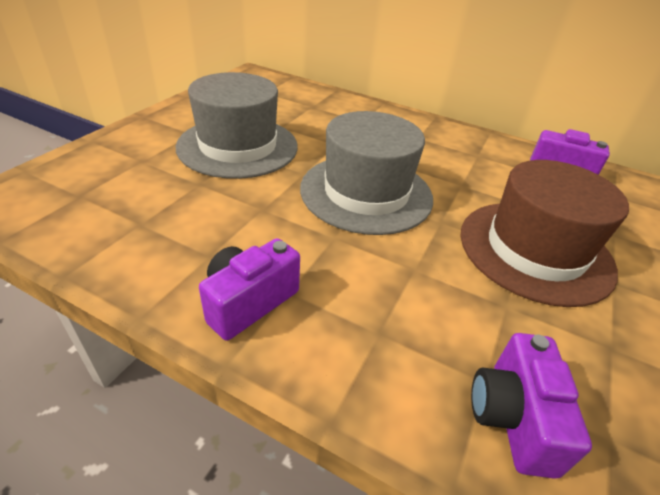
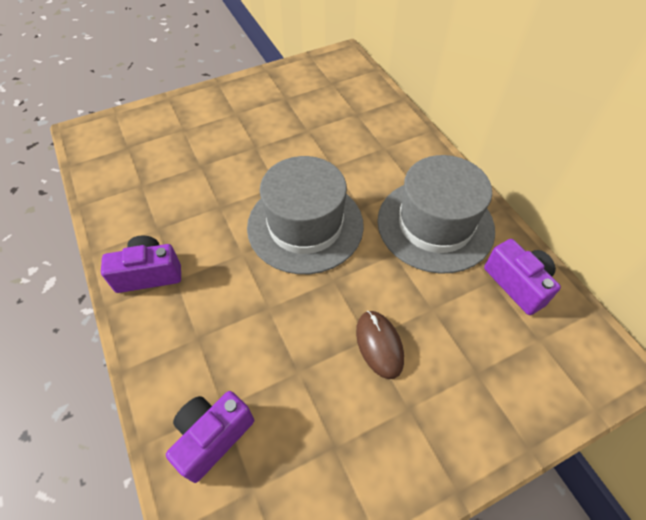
camera: 40 degrees right, 15 degrees up
(238, 146) = (256, 139): grey hat -> grey hat (435, 224)
(535, 250) = (379, 345): brown hat -> brown mouse

